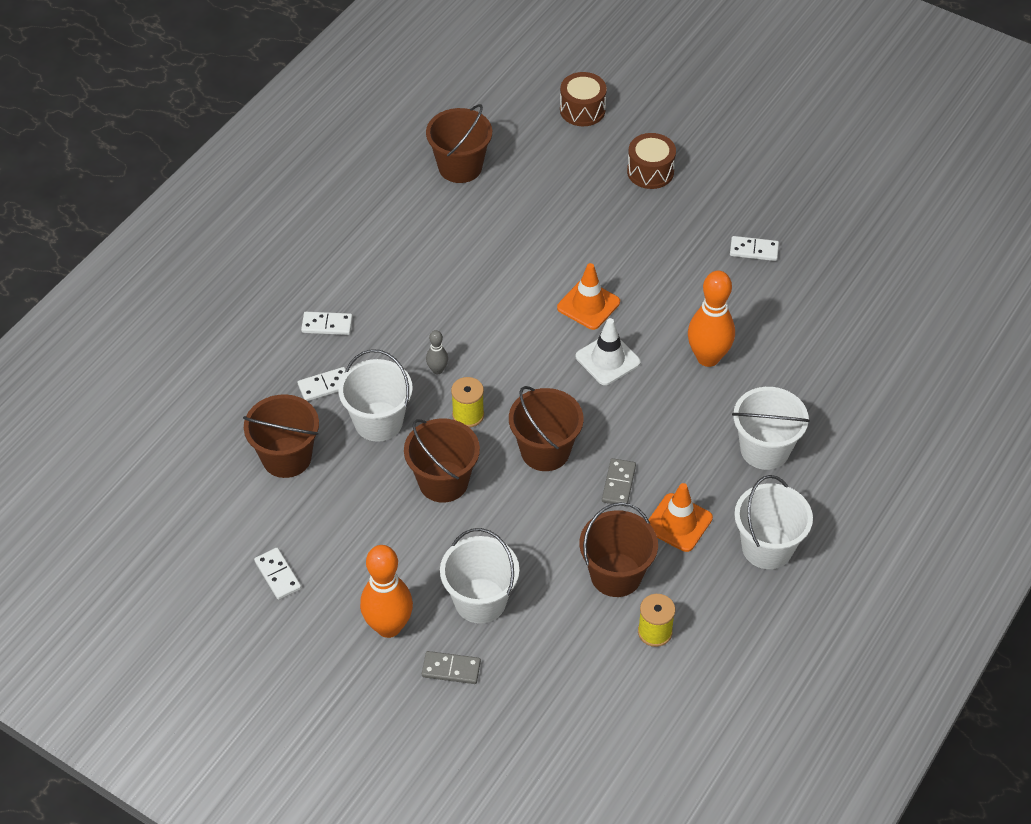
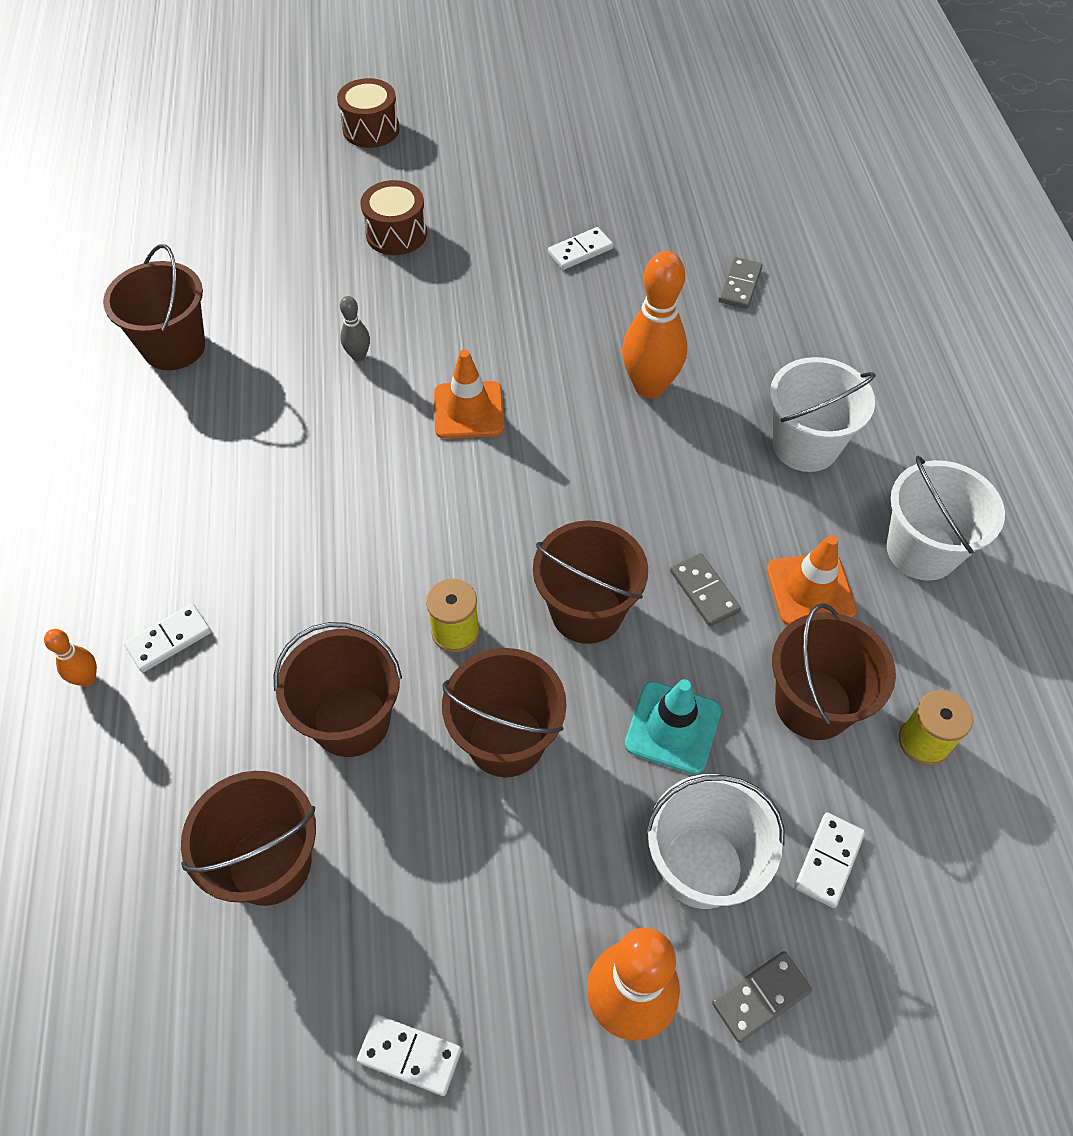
camera: 40 degrees left, 5 degrees up
(275, 318) = (87, 678): none -> orange bowling pin
(325, 386) = (236, 723): white domino -> white domino (828, 860)
(378, 422) = (351, 721): white bucket -> brown bucket
(437, 370) = (366, 601): grey bowling pin -> grey bowling pin (358, 356)
(531, 534) = (672, 727): none -> turquoise traffic cone
(582, 110) = (261, 212): brown drum -> brown drum (371, 129)
(607, 359) = (549, 457): white traffic cone -> none
(833, 333) = (740, 285): none -> grey domino

